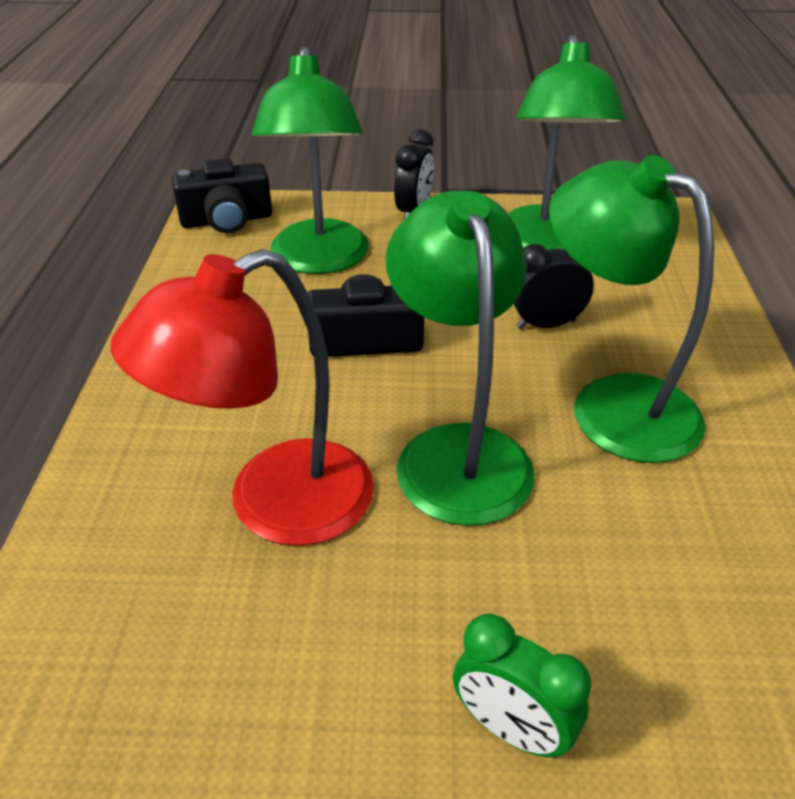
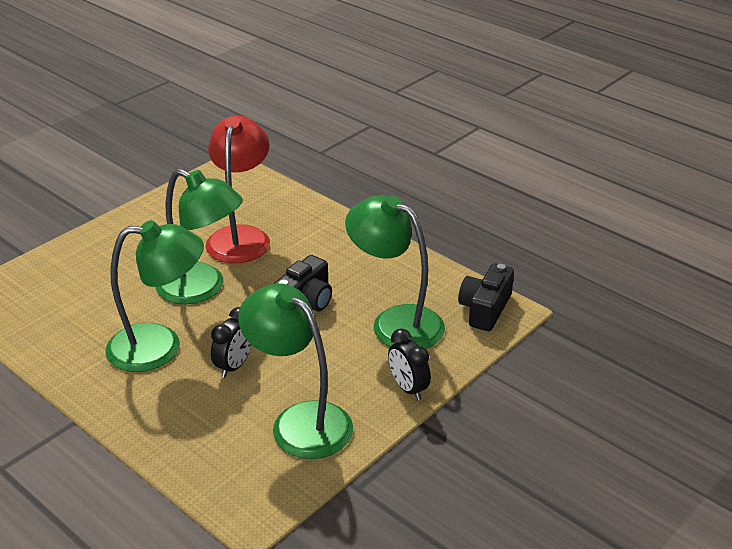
camera: 130 degrees right, 5 degrees down
(511, 729) = (100, 240): green clock -> none

